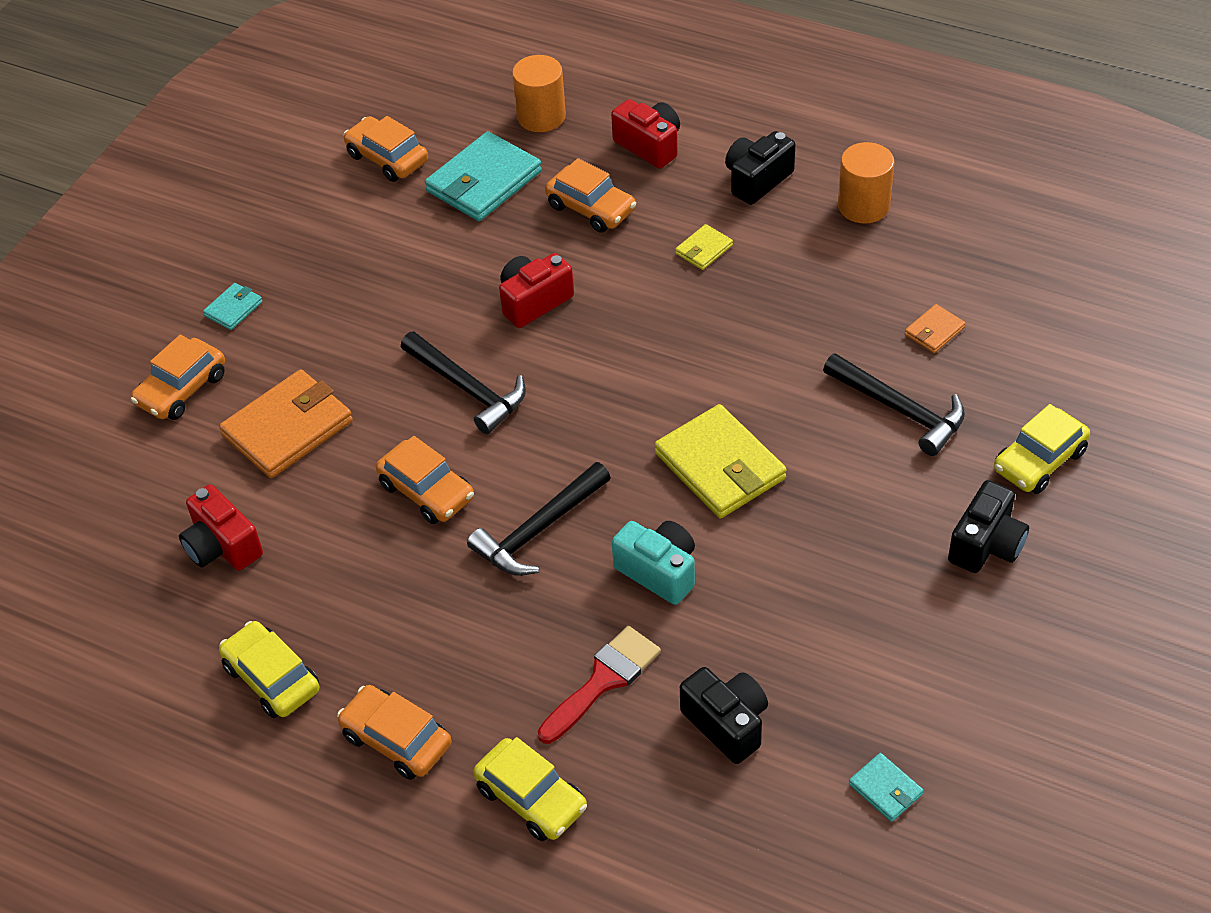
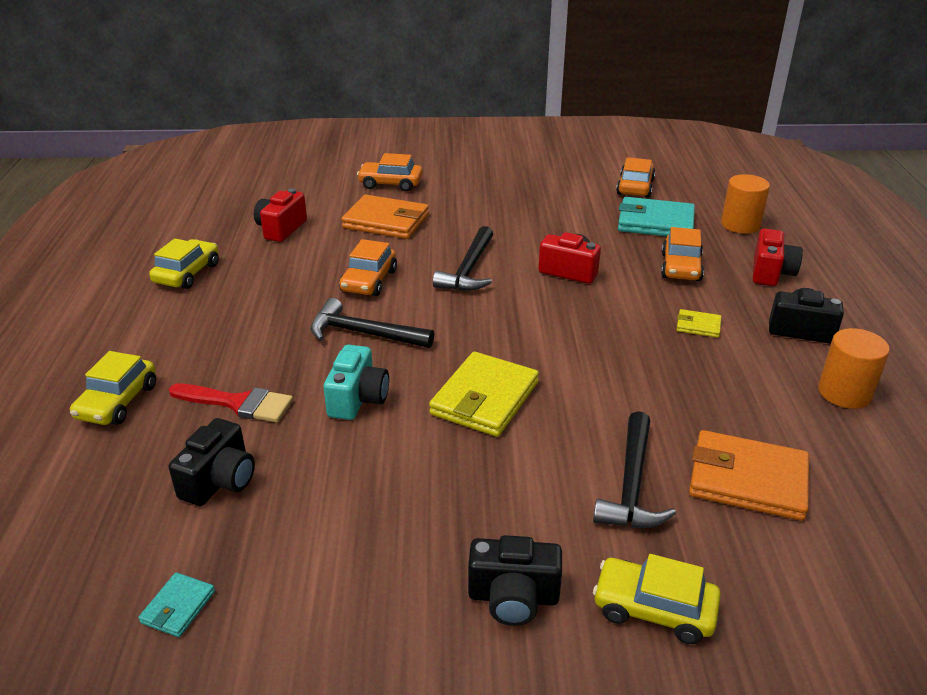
camera: 60 degrees right, 15 degrees down
(233, 309) = (464, 179): turquoise wallet -> none
(396, 740) = (153, 331): orange car -> none
(934, 331) = (747, 480): orange wallet -> orange wallet, size x2.09

